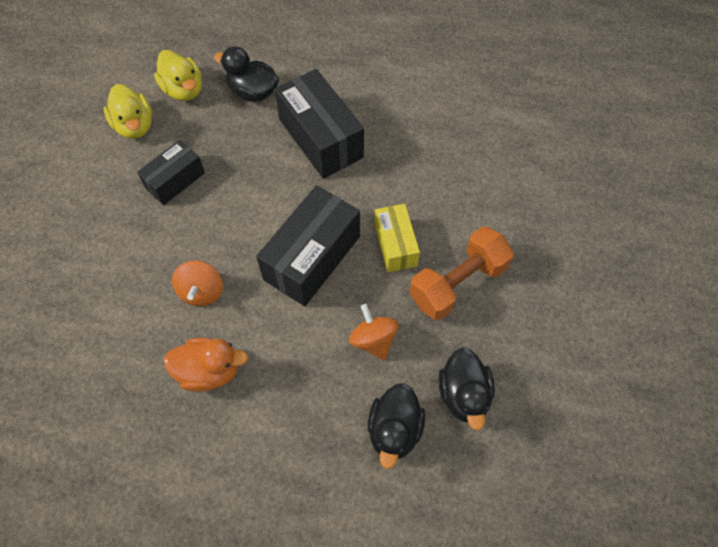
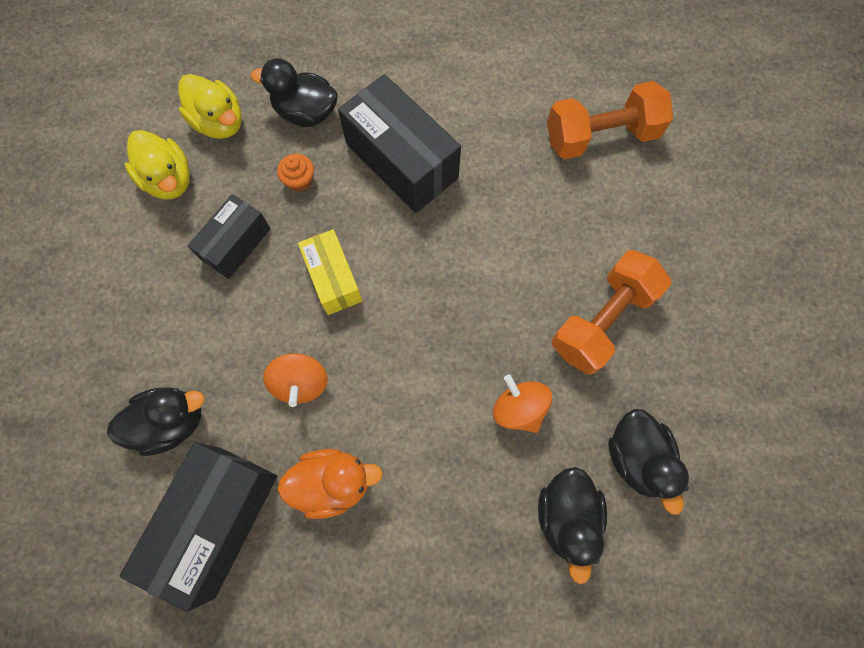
camera: 10 degrees left, 10 degrees up
(93, 304) = (172, 422): none -> black duck
(236, 141) = (300, 181): none -> orange cupcake
(312, 258) = (424, 317): black box -> black box (217, 520)
(395, 245) = (519, 284): yellow box -> yellow box (333, 279)
(487, 143) = (600, 136): none -> orange dumbbell

